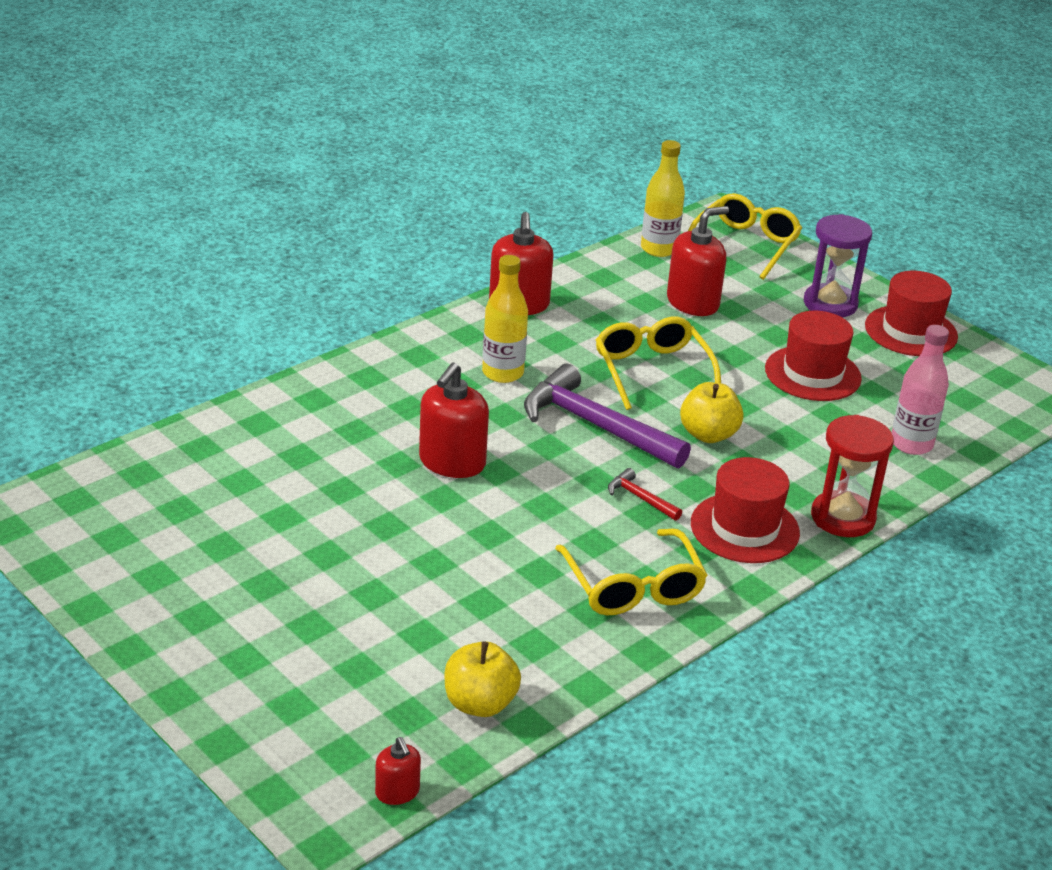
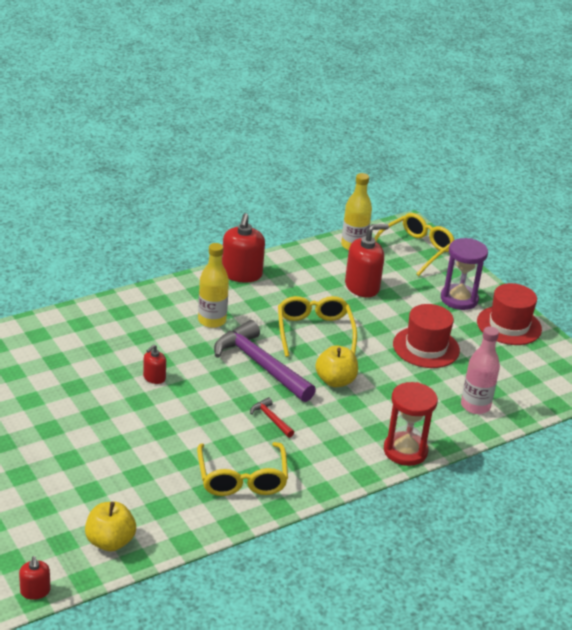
camera: 10 degrees right, 0 degrees up
(452, 462) = (154, 378): red soap dispenser -> red soap dispenser, size x0.52
(744, 528) = (334, 449): red hat -> none

